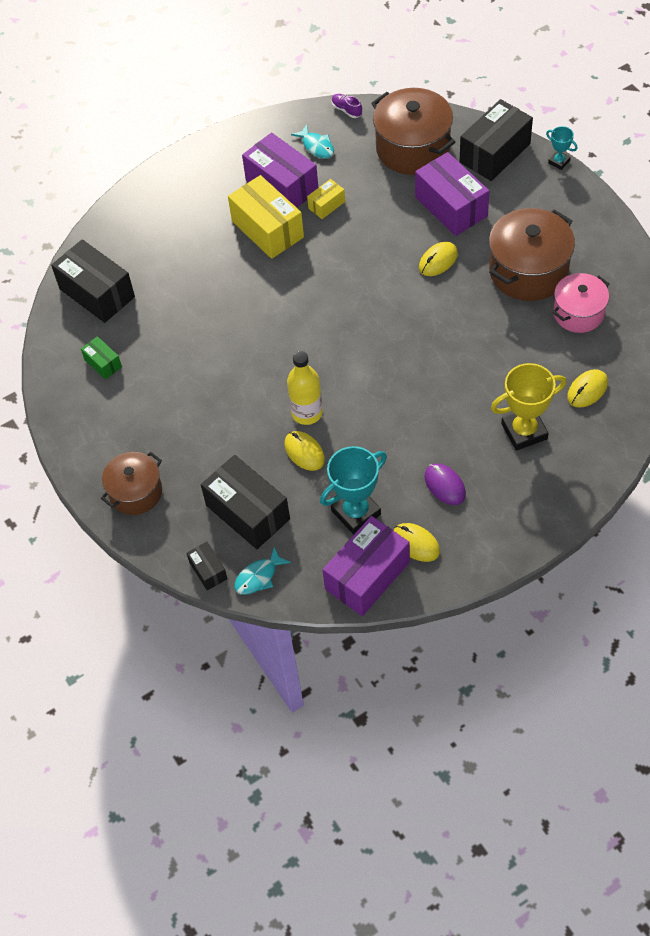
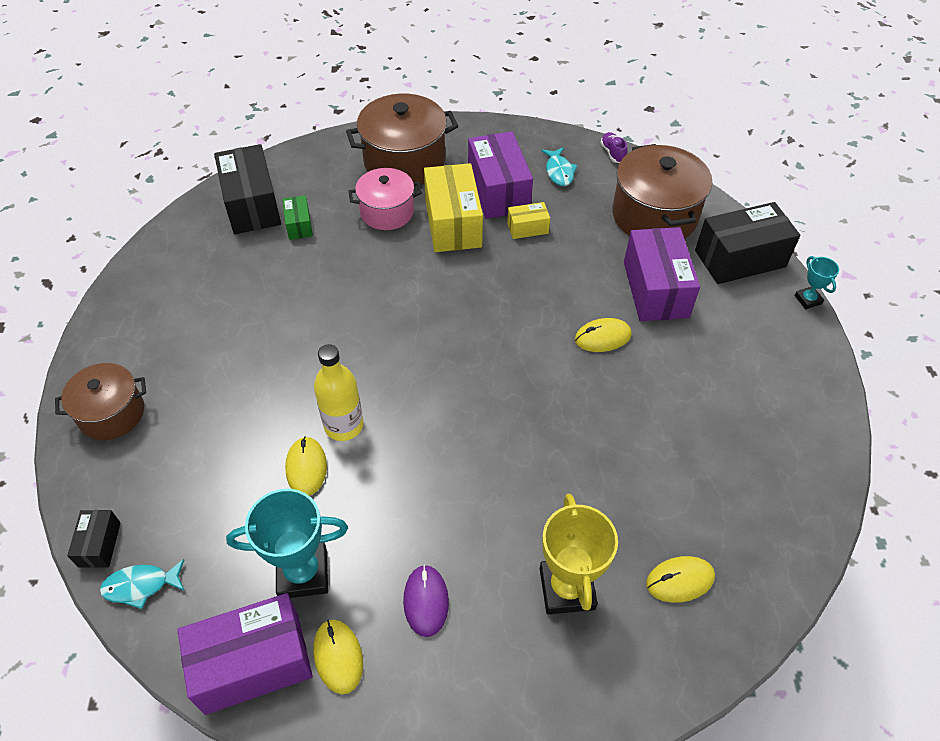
camera: 25 degrees right, 5 degrees down
(103, 363) = (199, 270): green box -> green box (299, 225)
(247, 512) = (194, 501): black box -> none
(524, 431) = (567, 588): yellow trophy -> yellow trophy turned 75 degrees clockwise
(528, 271) = (697, 399): brown pot -> brown pot (404, 161)
(578, 313) = (727, 478): pink pot -> pink pot (387, 212)

